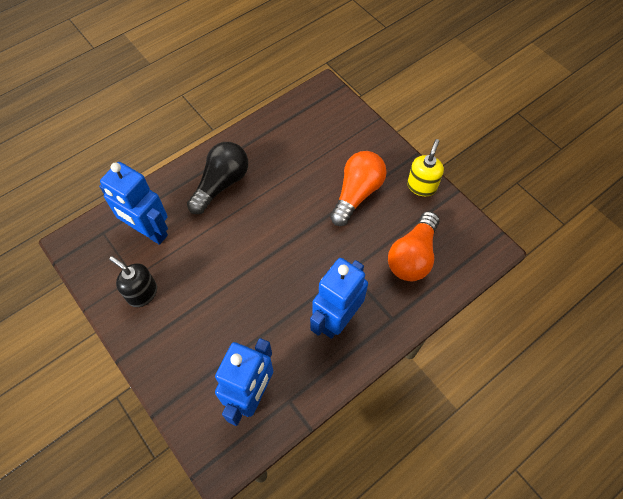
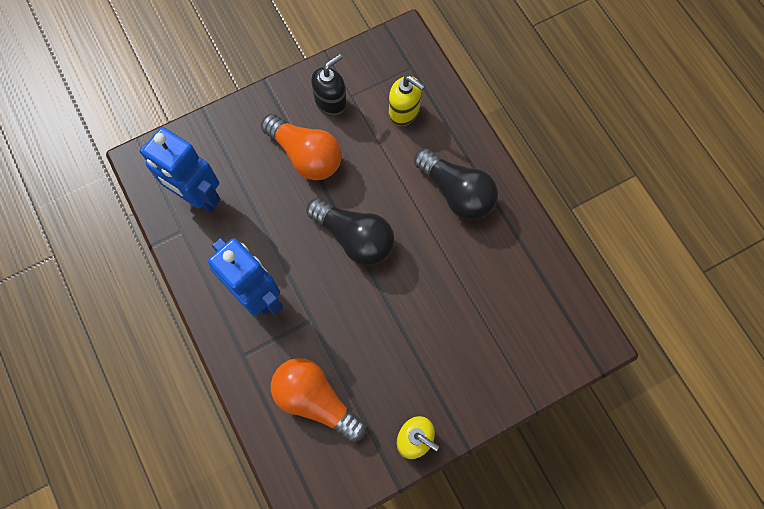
camera: 100 degrees right, 10 degrees up
(149, 231) = (404, 112): blue robot -> yellow soap dispenser
(272, 251) = (354, 238): none -> black light bulb
(357, 193) = (416, 351): orange light bulb -> orange light bulb (306, 155)

